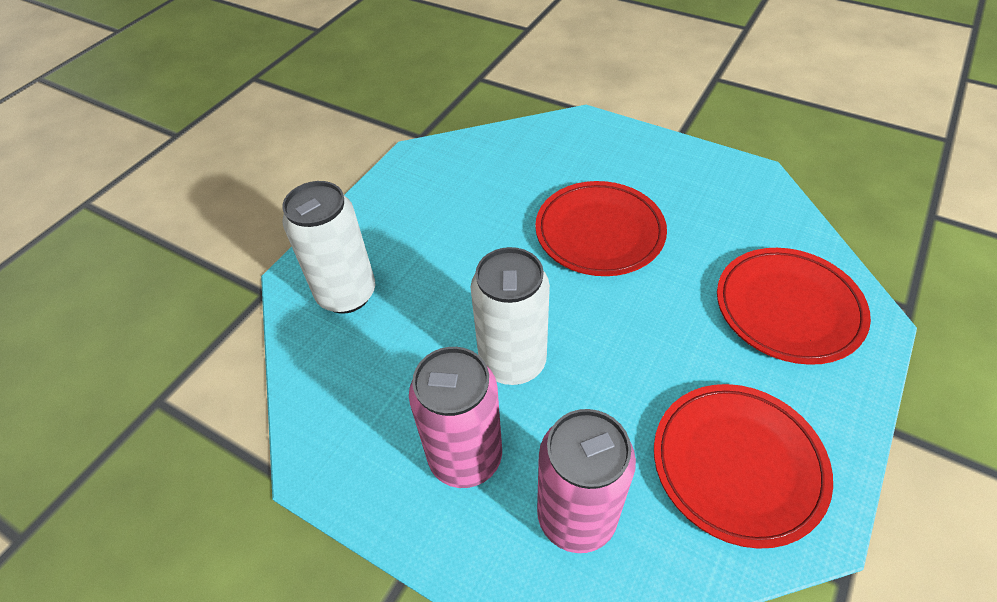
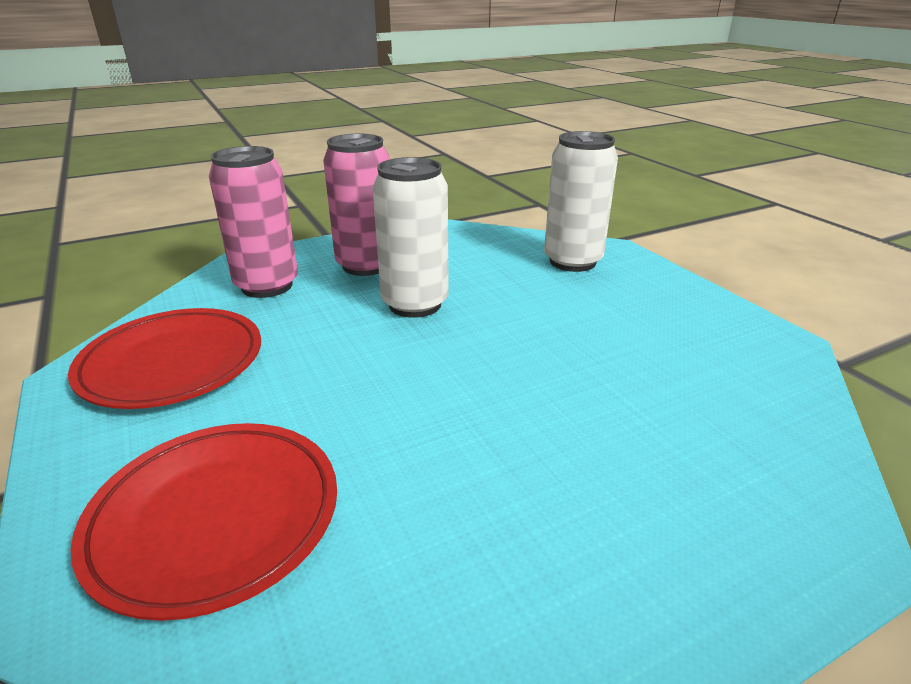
camera: 120 degrees right, 20 degrees down
(599, 232) = (522, 421): red plate -> none

